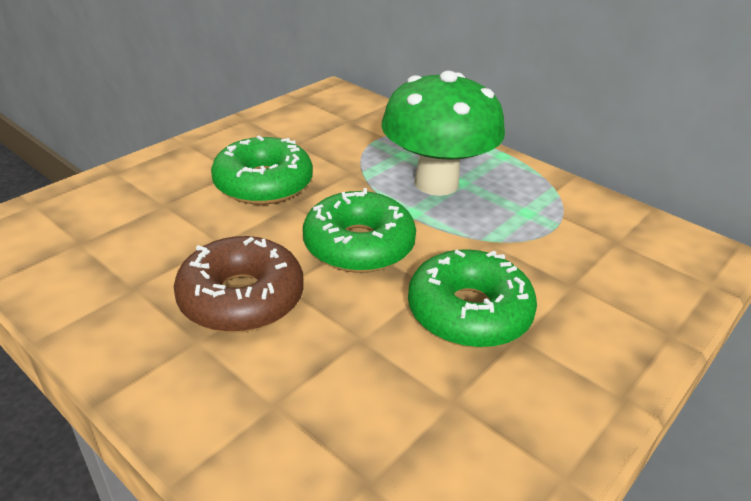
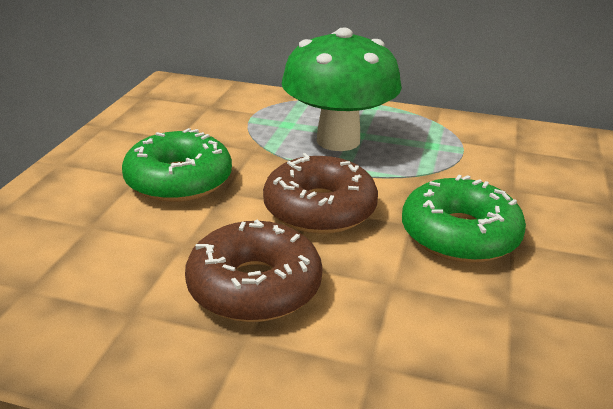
camera: 25 degrees left, 5 degrees down
(359, 245) = (319, 209): green donut -> brown donut

